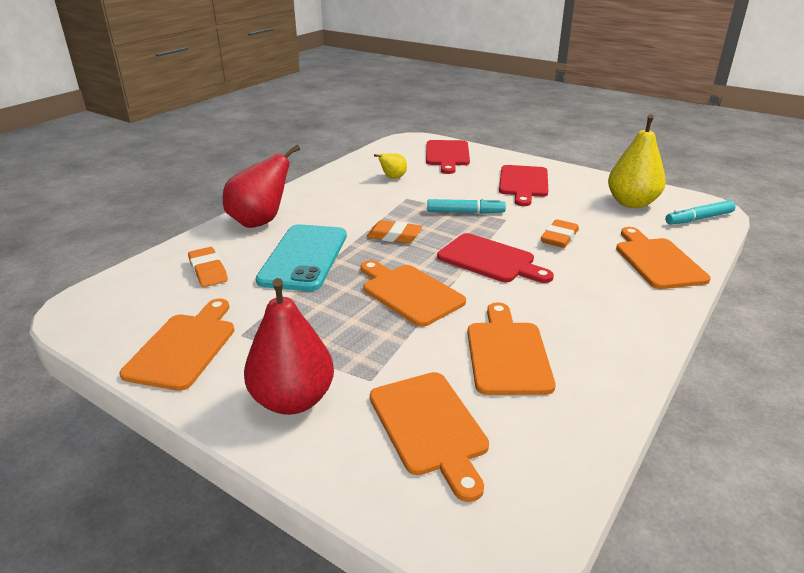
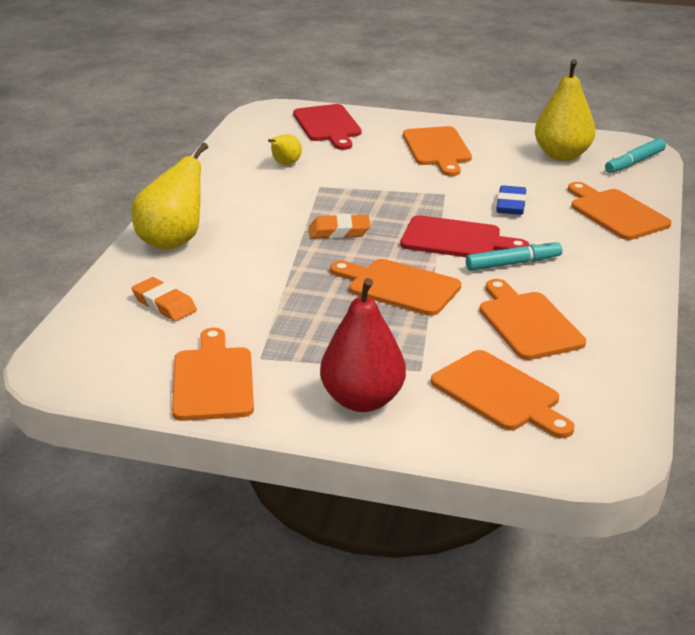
camera: 20 degrees left, 0 degrees up
(260, 222) = (173, 241): red pear -> yellow pear
(304, 257) = (259, 271): turquoise phone -> none
(465, 212) = (397, 193): turquoise marker -> turquoise marker (513, 263)
(523, 183) = (437, 149): red cutting board -> orange cutting board
(559, 238) = (511, 205): orange eraser -> blue eraser

